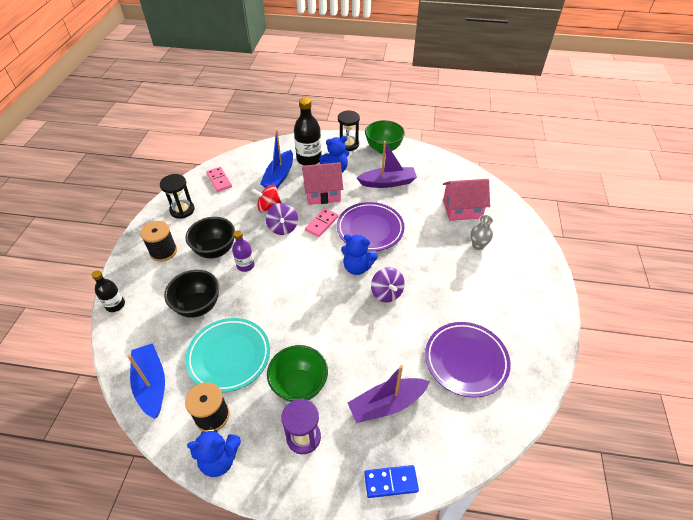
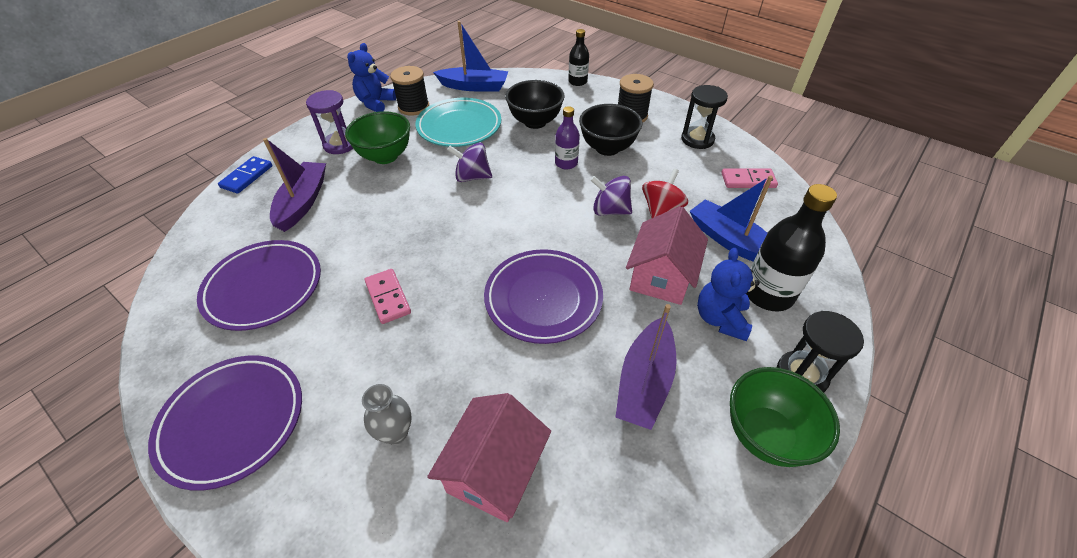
camera: 120 degrees right, 0 degrees up
(322, 224) = (592, 250): pink domino -> pink domino (388, 297)
(357, 267) = (484, 253): blue teddy bear -> none
(386, 293) = (420, 263): purple spinning top -> purple spinning top (472, 177)
(531, 306) = (233, 422): none -> purple plate

